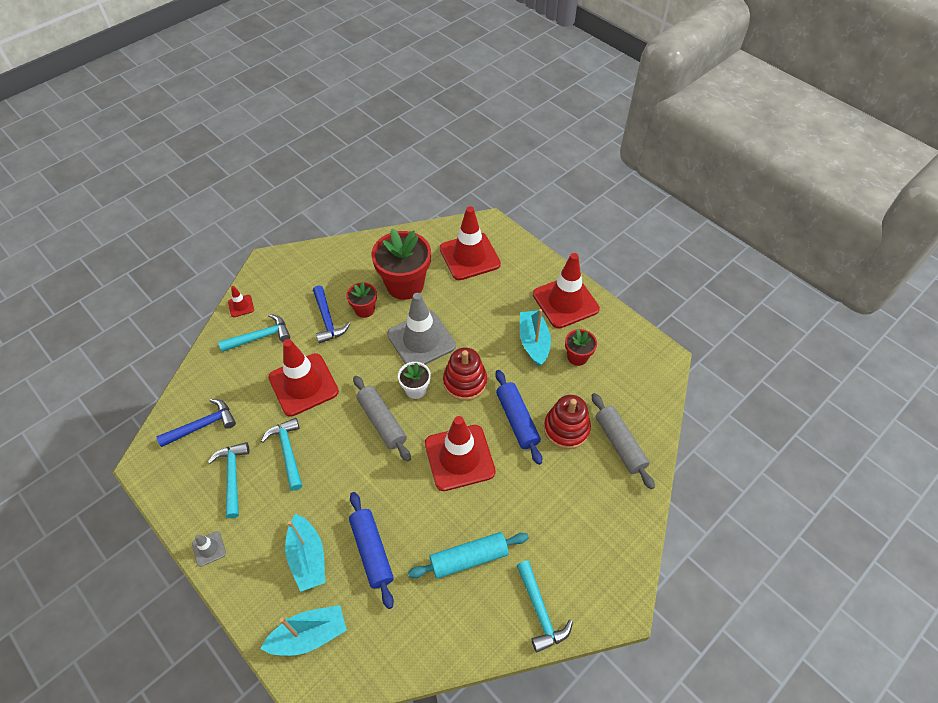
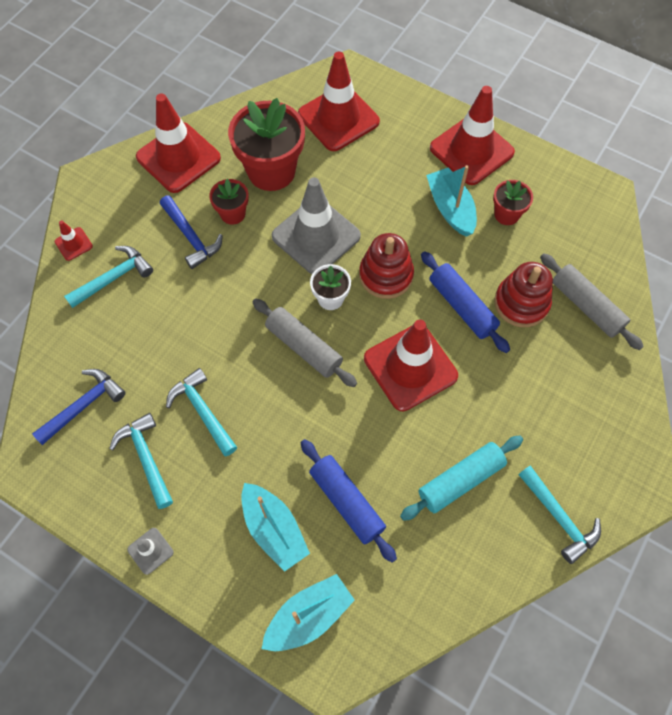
camera: 15 degrees left, 10 degrees up
(303, 384) = (191, 325): red traffic cone -> red traffic cone (178, 158)

